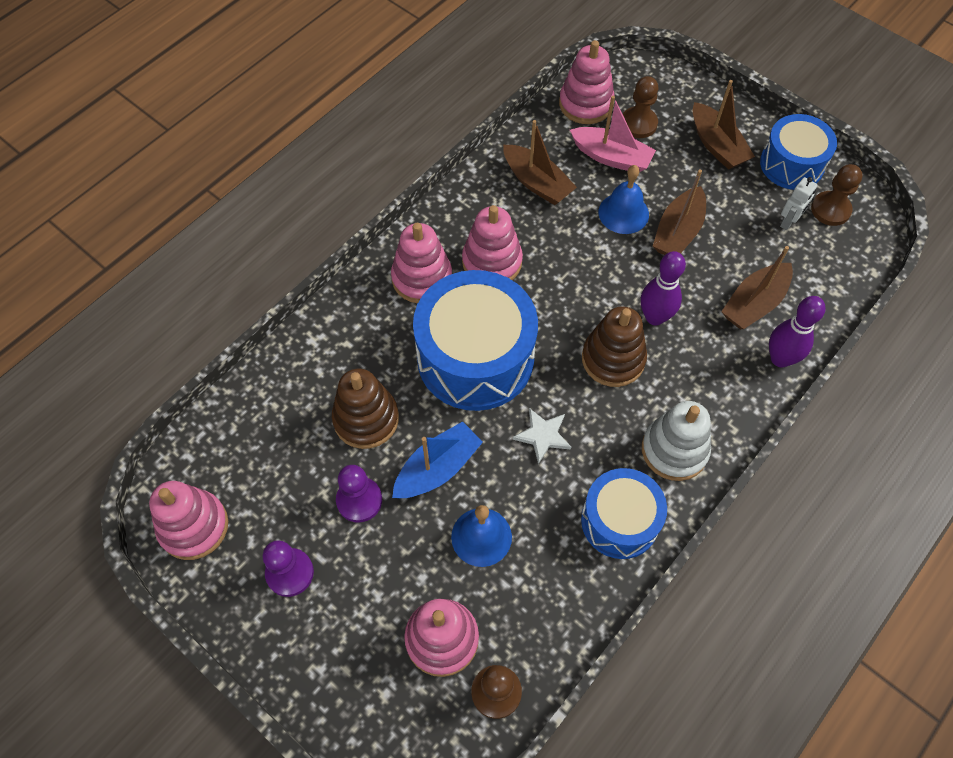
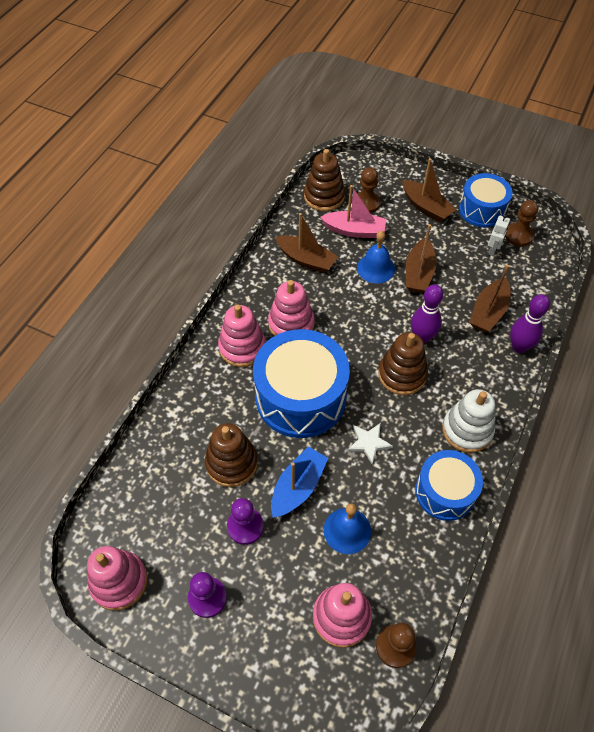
camera: 15 degrees left, 5 degrees down
(586, 104) = (324, 197): pink stacking toy -> brown stacking toy

